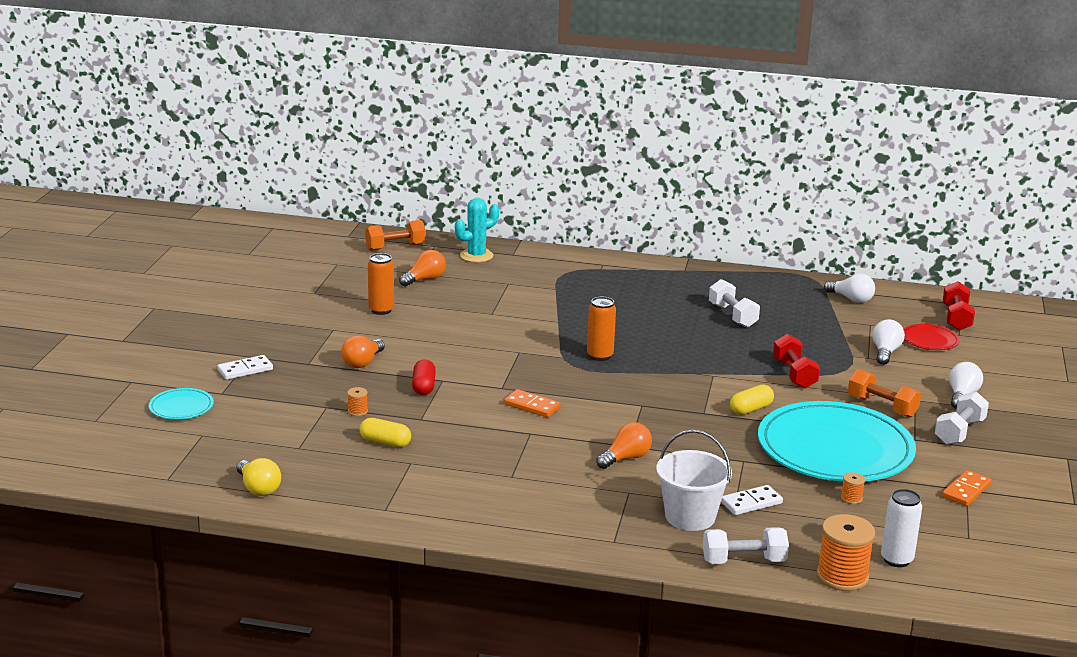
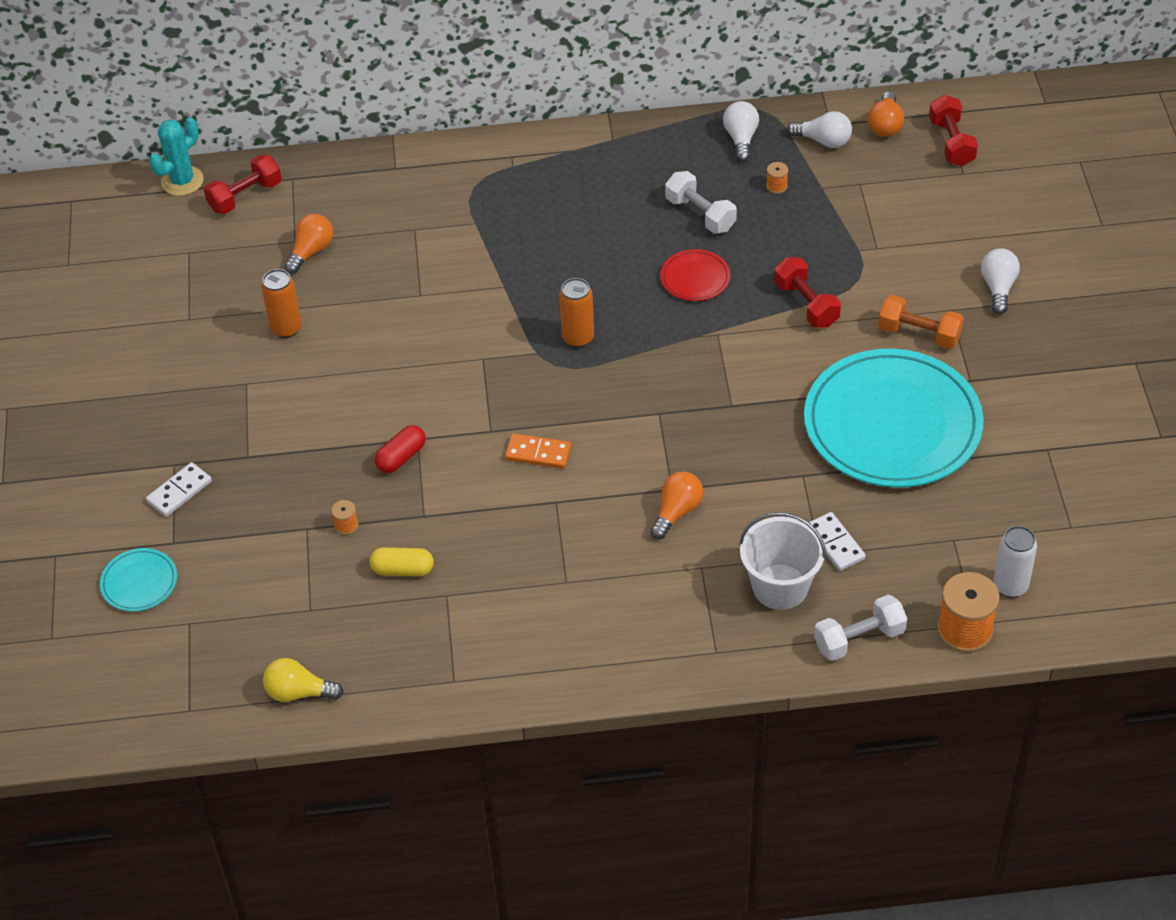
camera: 15 degrees left, 25 degrees up
(258, 488) = (299, 692): yellow light bulb -> yellow light bulb turned 150 degrees clockwise
(362, 362) = (310, 435): orange light bulb -> orange light bulb (885, 125)
(395, 247) = (245, 196): orange dumbbell -> red dumbbell
(423, 386) = (401, 457): red capsule -> red capsule turned 60 degrees clockwise
(476, 256) = (352, 184): turquoise cactus -> turquoise cactus (182, 181)
(751, 409) = (780, 383): yellow capsule -> none
(751, 503) = (835, 543): white domino -> white domino turned 75 degrees counterclockwise
(851, 498) = (935, 502): orange spool -> orange spool (776, 186)
(885, 352) = (892, 232): white light bulb -> white light bulb (741, 139)
(929, 340) = (934, 194): red plate -> red plate (695, 278)
(959, 432) = (1013, 352): white dumbbell -> none
(966, 490) = (1048, 451): orange domino -> none

